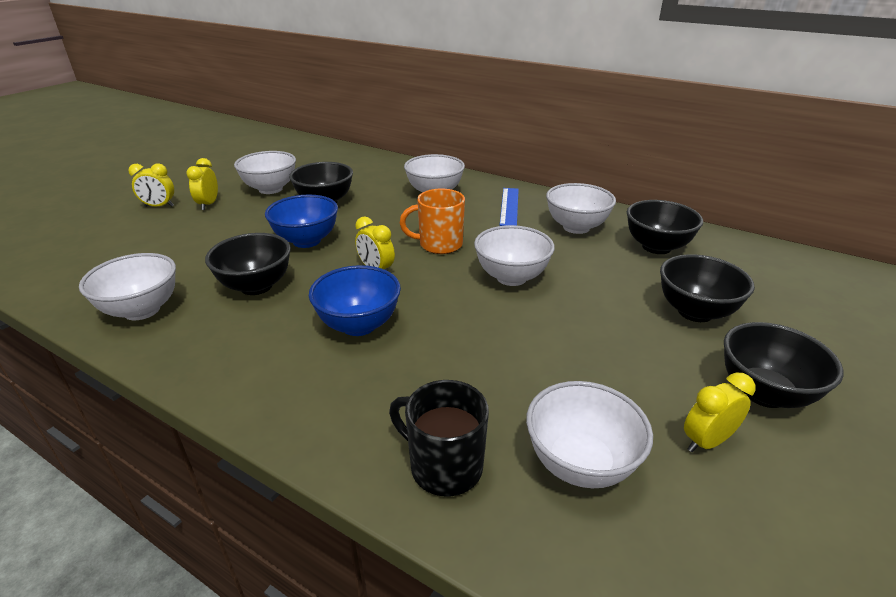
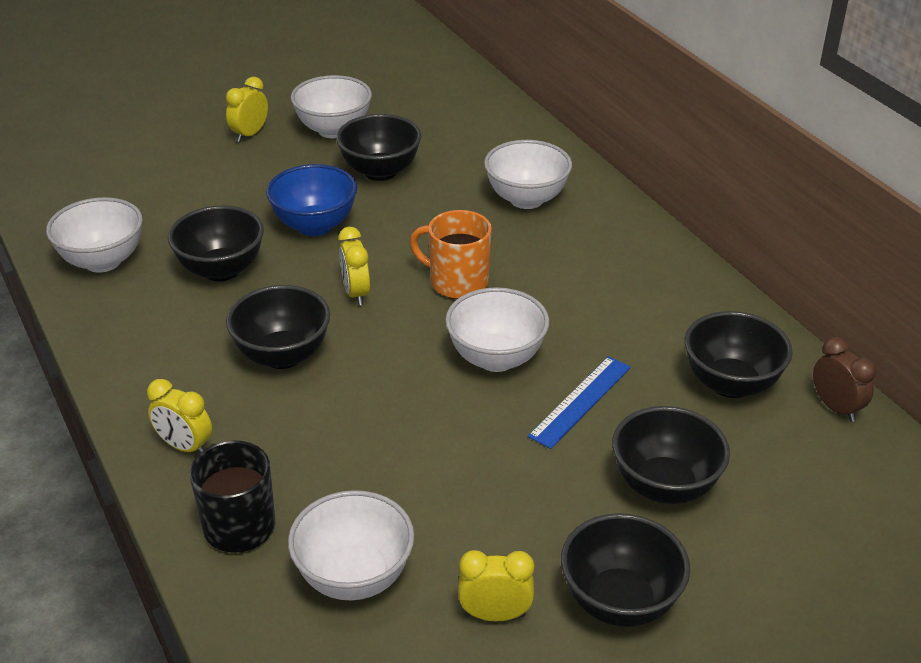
camera: 30 degrees right, 5 degrees up
(159, 206) = (197, 121): yellow clock -> yellow clock (185, 447)
(359, 325) = (283, 355): blue bowl -> black bowl
(509, 206) = (603, 252): blue ruler -> blue ruler (580, 401)
(576, 227) = (656, 316): white bowl -> none
(720, 241) = (836, 408): none -> brown clock

